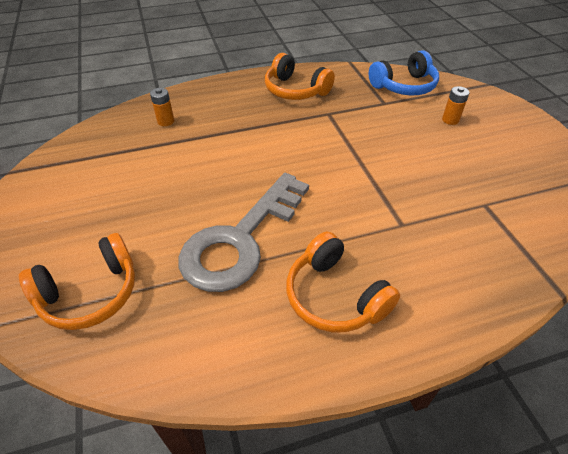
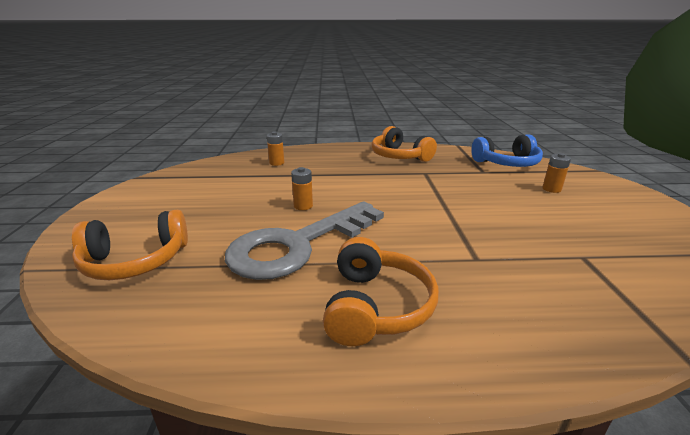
camera: 15 degrees right, 20 degrees down
(223, 185) = (303, 206): none -> orange battery
(335, 296) = (376, 306): orange headphones -> orange headphones turned 150 degrees counterclockwise

